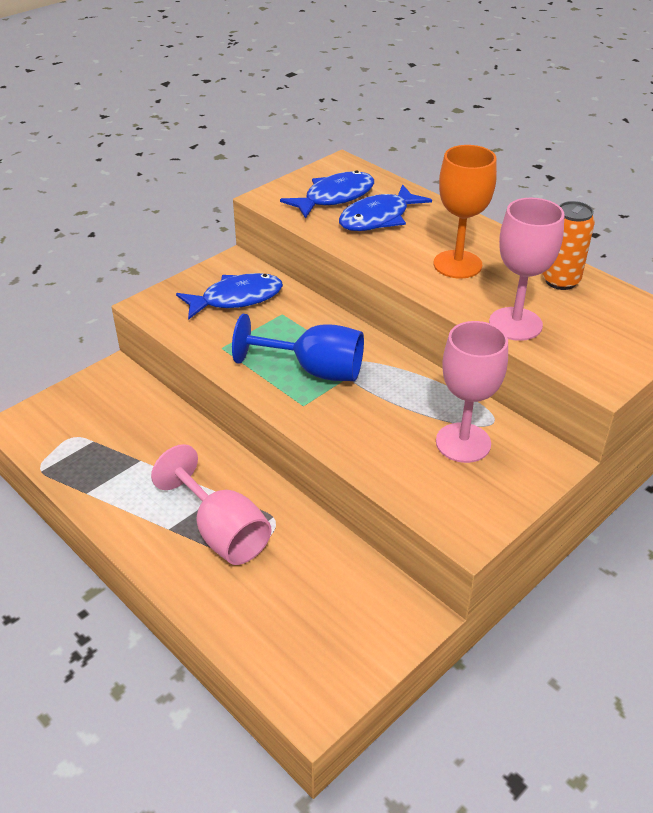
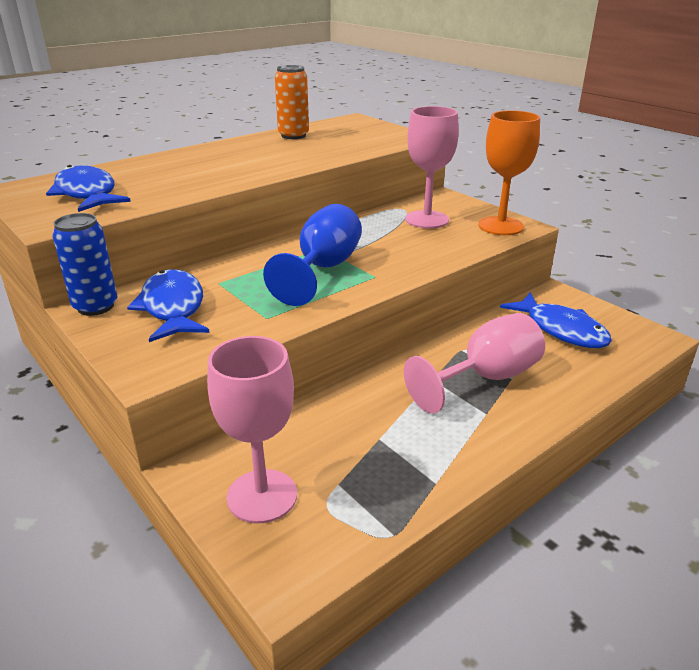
camera: 85 degrees left, 10 degrees down
(237, 264) = (95, 306): none -> blue can
(378, 218) = (149, 179): blue fish -> blue fish (561, 330)
(457, 264) = (253, 159): orange goblet -> orange goblet (500, 226)
(515, 324) = (346, 150): pink goblet -> pink goblet (262, 496)

